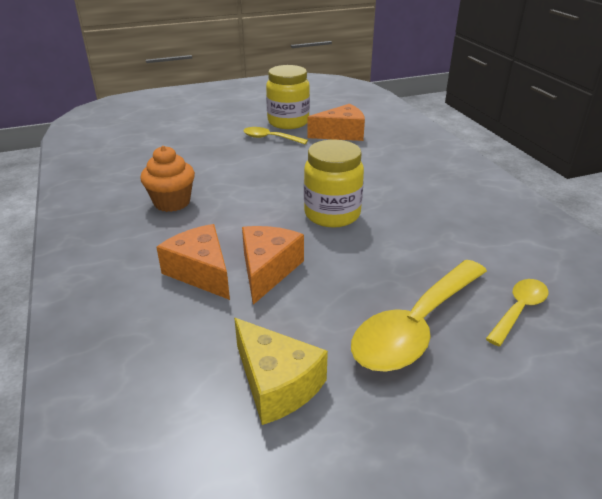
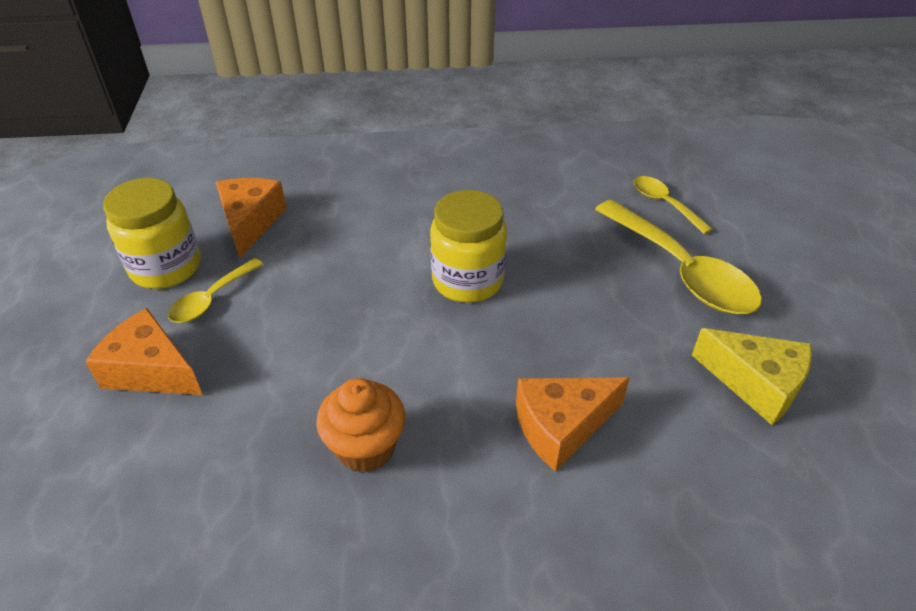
camera: 75 degrees left, 10 degrees up
(268, 270) = (571, 360): orange cheese -> orange cheese (151, 370)
(276, 383) = (756, 384): yellow cheese -> yellow cheese turned 60 degrees clockwise

